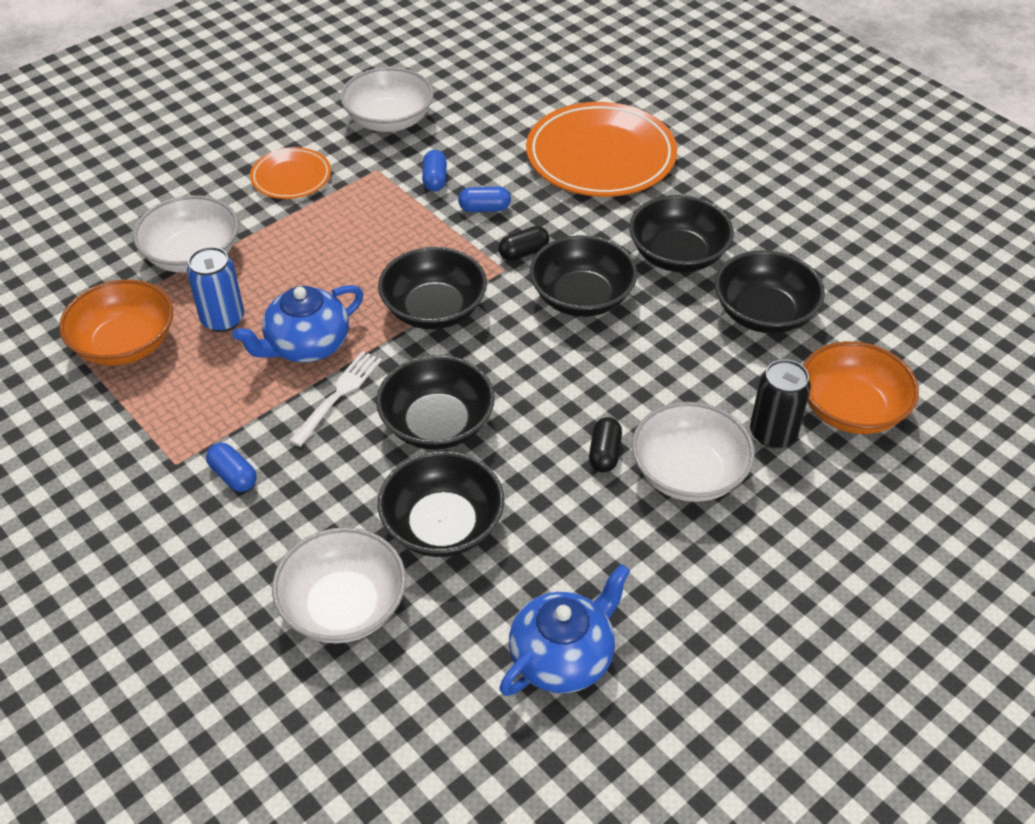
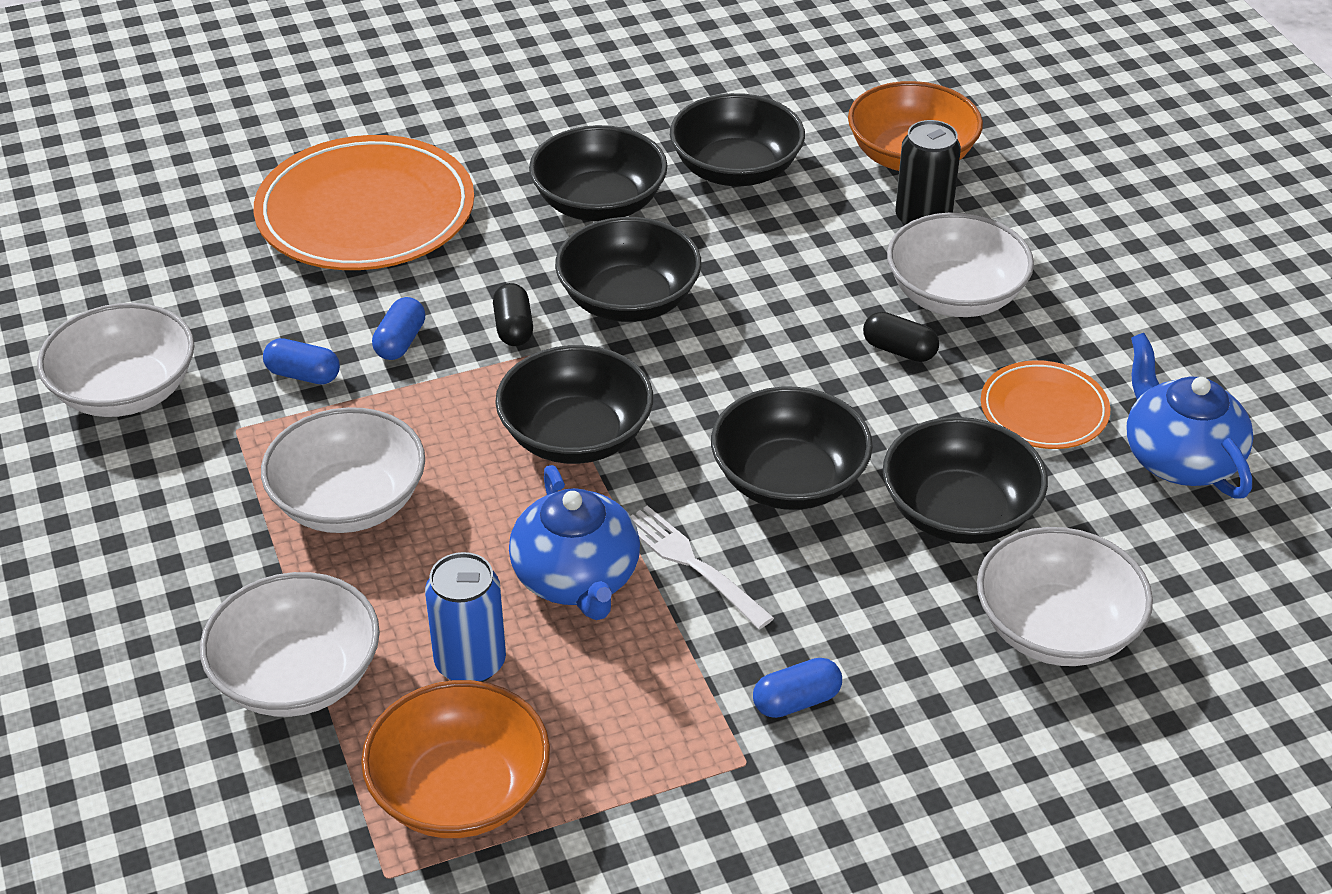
camera: 70 degrees left, 5 degrees down
(291, 177) = (183, 526): orange plate -> orange plate (1044, 410)
(335, 232) = (349, 502): none -> white bowl

